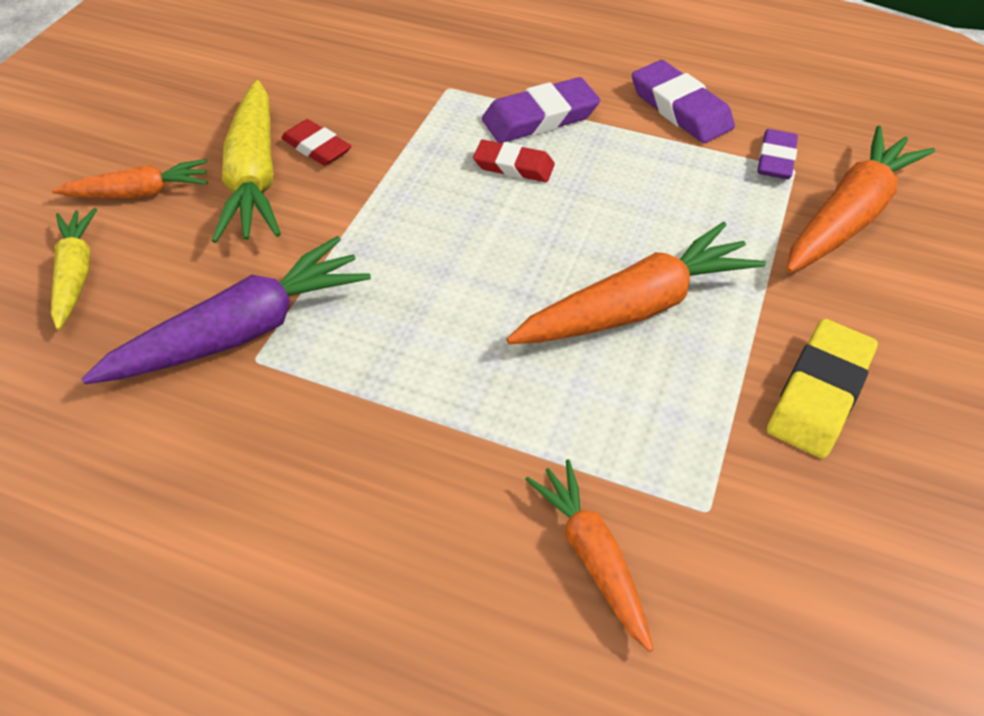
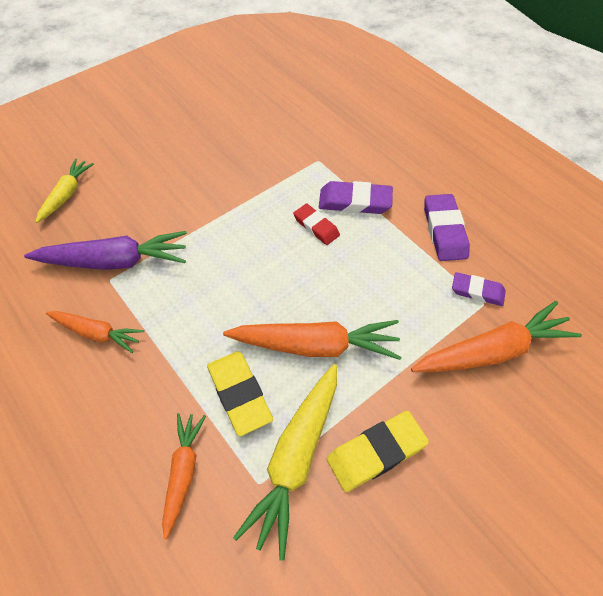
camera: 30 degrees right, 5 degrees up
(140, 192) = (122, 161): orange carrot -> orange carrot (97, 333)
(255, 176) = (180, 174): yellow carrot -> yellow carrot (296, 458)
(317, 147) = (222, 170): red eraser -> none
(585, 414) = (239, 394): none -> yellow eraser
(776, 159) = (477, 291): purple eraser -> purple eraser turned 60 degrees clockwise

